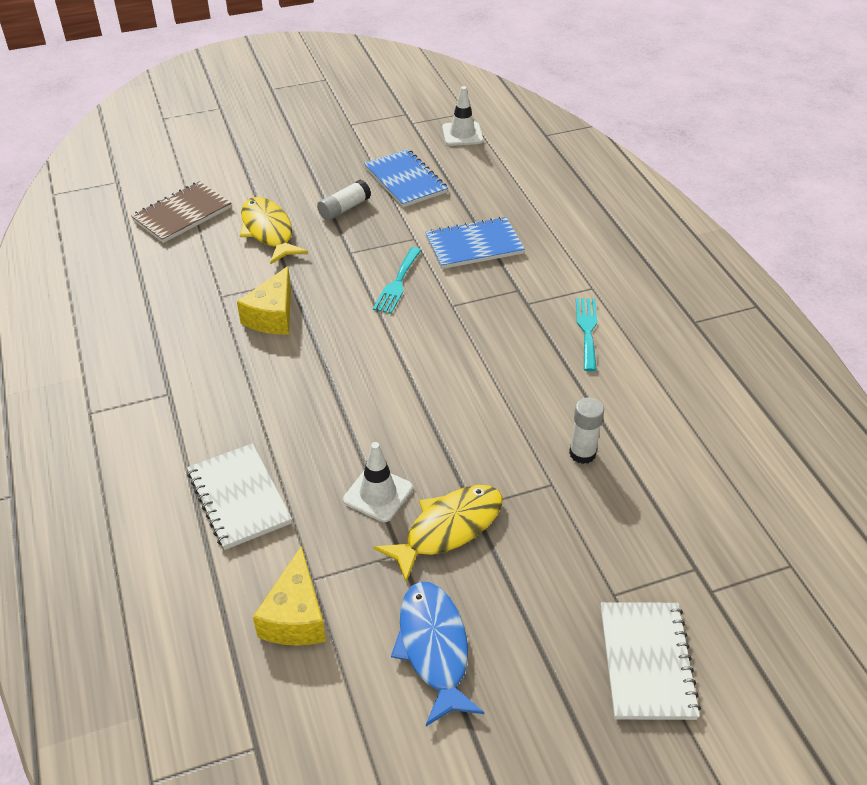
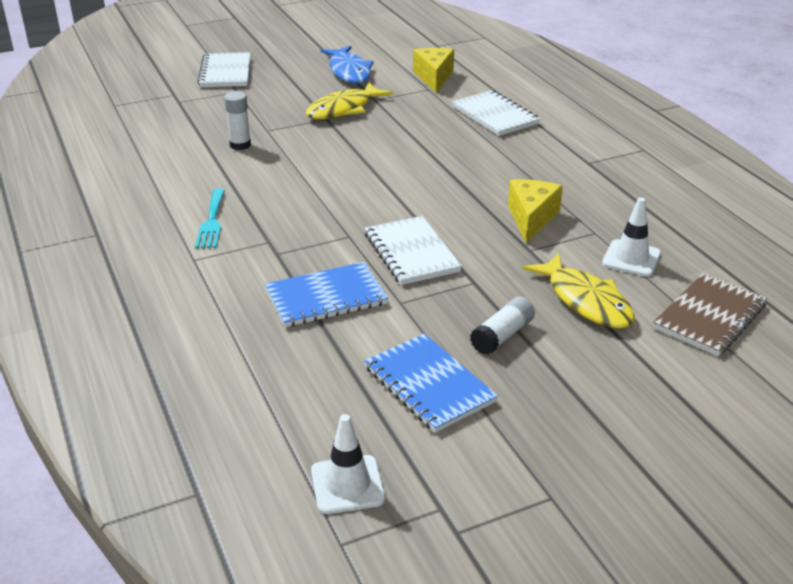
camera: 175 degrees right, 10 degrees down
(378, 494) = (396, 121): white traffic cone -> white traffic cone (631, 258)
(397, 283) = (411, 253): turquoise fork -> white notebook

